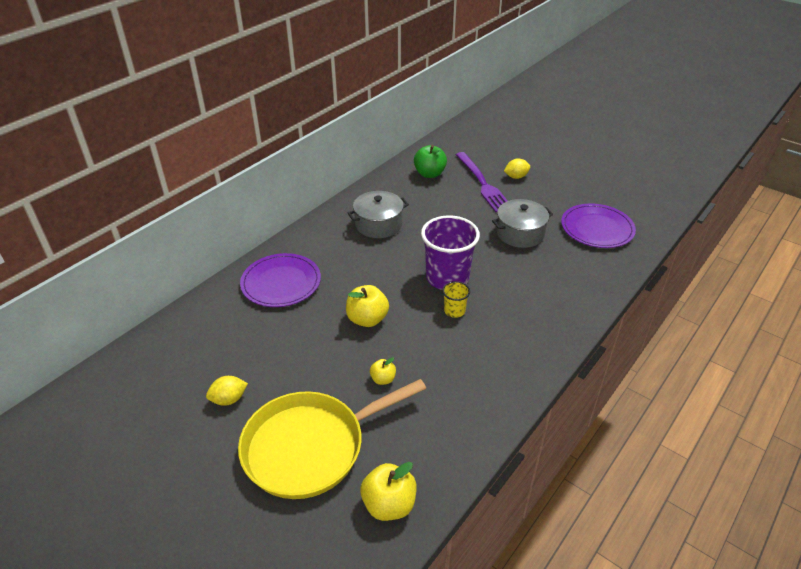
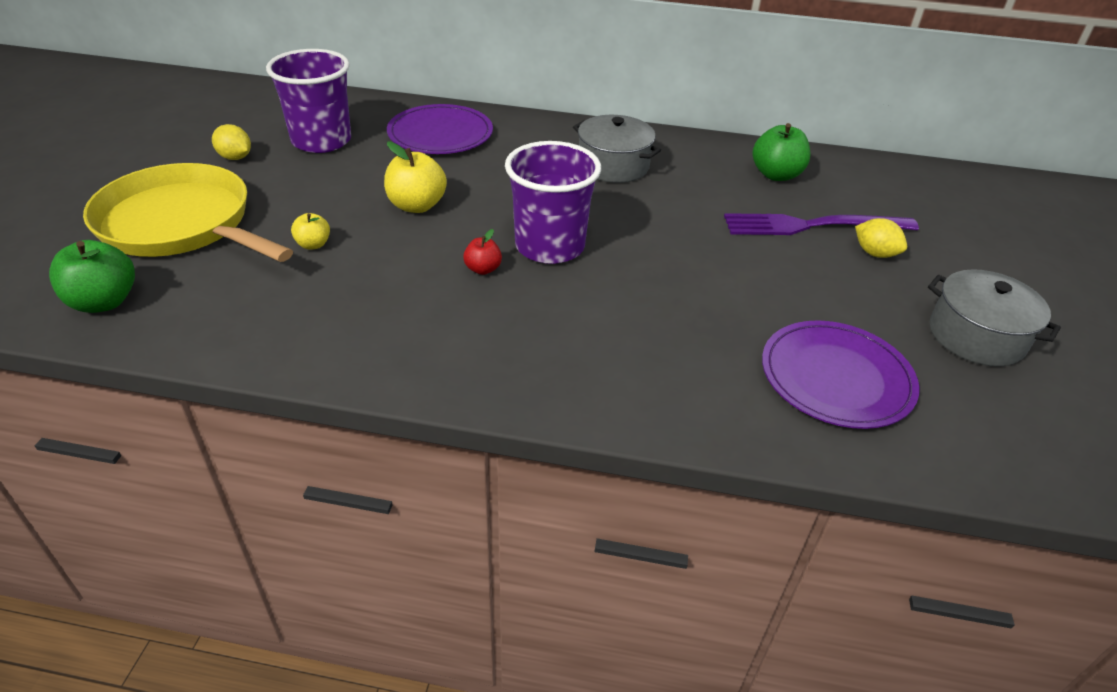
camera: 60 degrees right, 0 degrees up
(241, 345) = (321, 141): none -> purple cup
(389, 504) = (104, 302): yellow apple -> green apple
(454, 311) = (483, 269): yellow cup -> red apple
(482, 184) = (812, 225): purple fork -> purple fork turned 45 degrees clockwise
(520, 233) = (724, 290): grey pot -> grey pot (976, 336)

